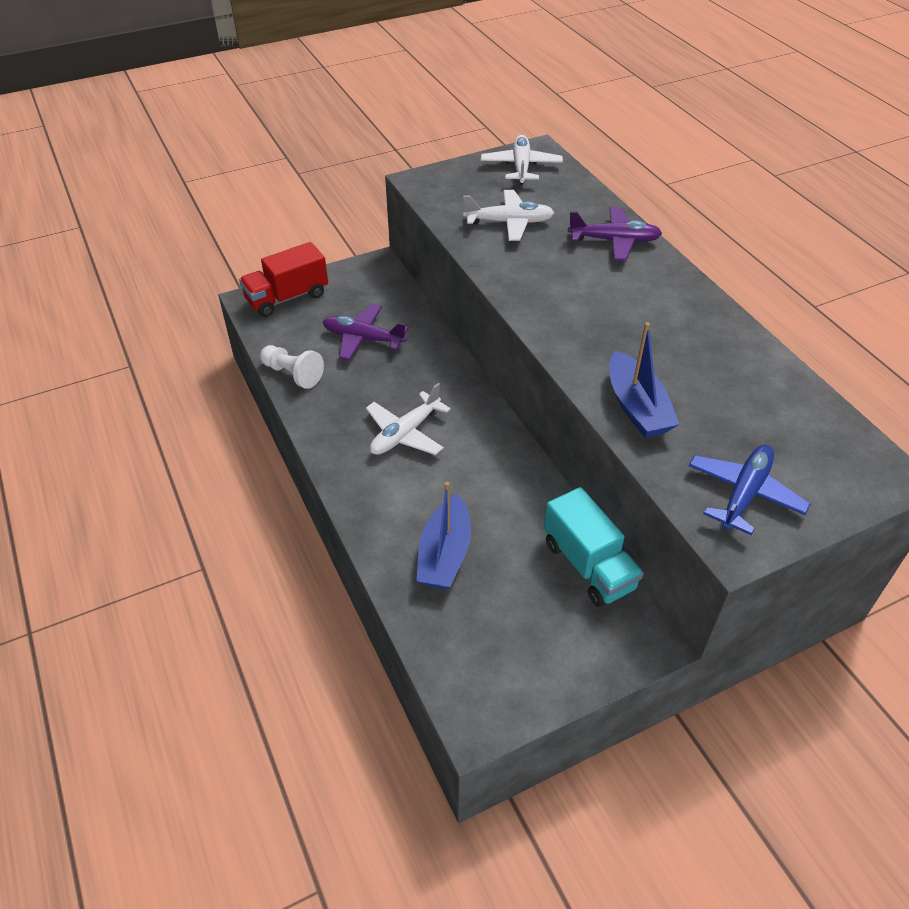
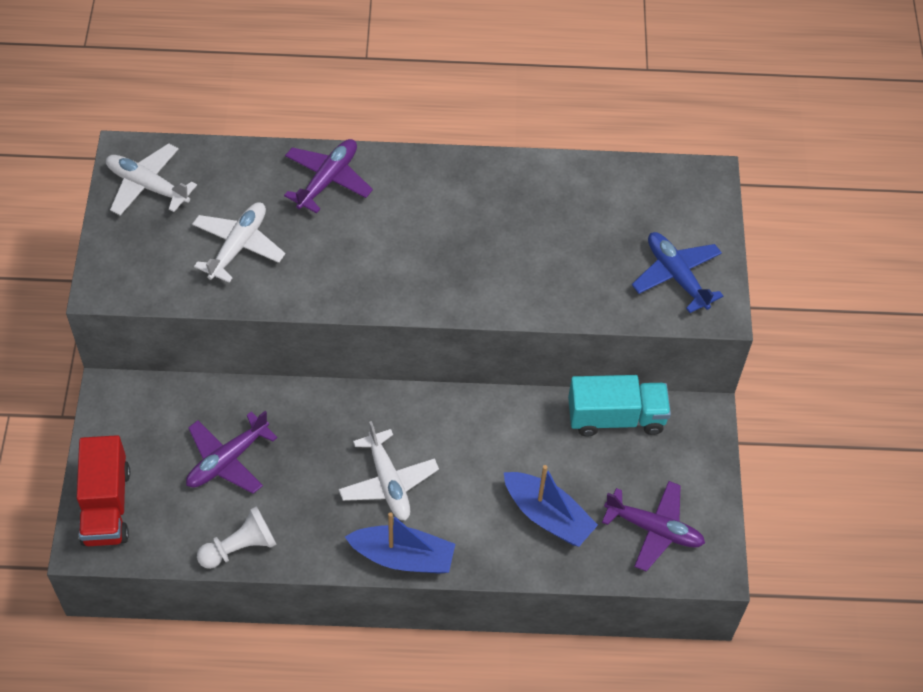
camera: 65 degrees left, 10 degrees up
(487, 648) = (654, 529): none -> purple plane
(637, 407) = (551, 290): blue boat -> blue boat (403, 557)

